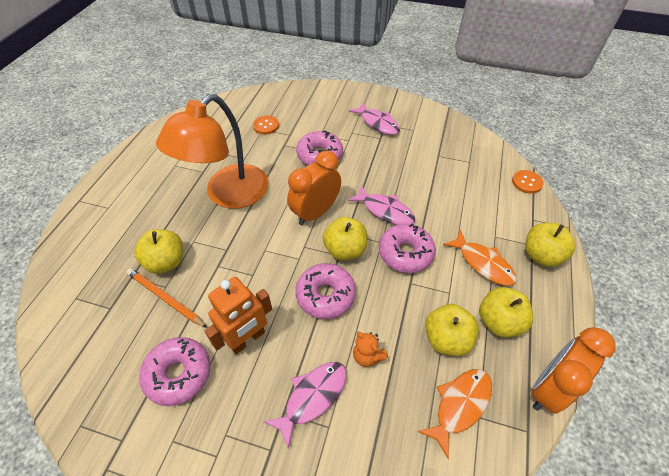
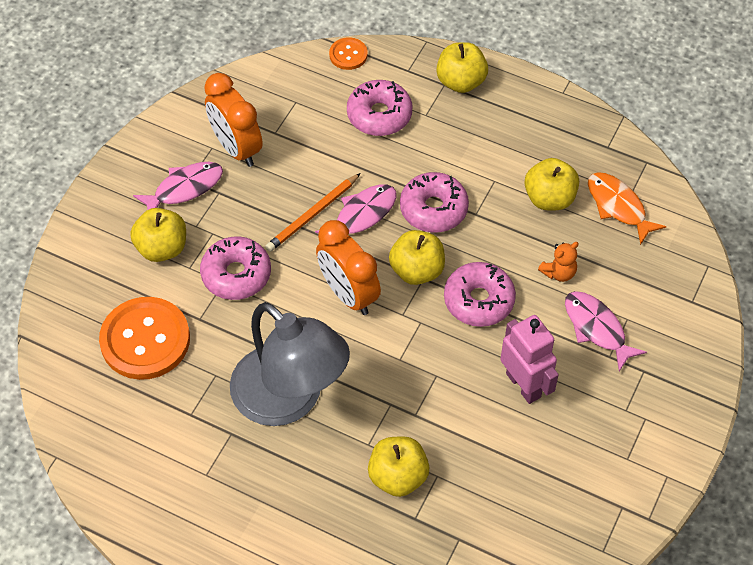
camera: 80 degrees left, 5 degrees up
(165, 298) = (455, 474): orange pencil -> orange pencil (313, 215)
(178, 374) = (556, 455): pink donut -> pink donut (379, 115)
(228, 194) = (290, 399): orange lamp -> grey lamp
(247, 339) = (523, 385): orange robot -> pink robot
(266, 126) = (145, 340): orange button -> orange button, size x2.05
(483, 263) = (461, 138): orange fish -> none
(499, 322) = (536, 147): yellow apple -> yellow apple (162, 248)
(548, 388) = (609, 132): orange clock -> orange clock (236, 148)

